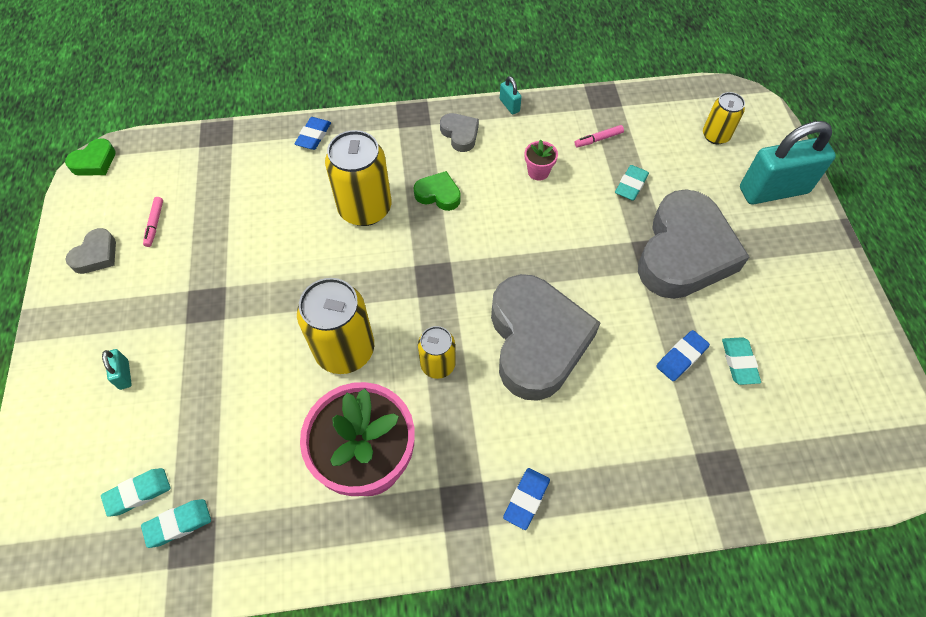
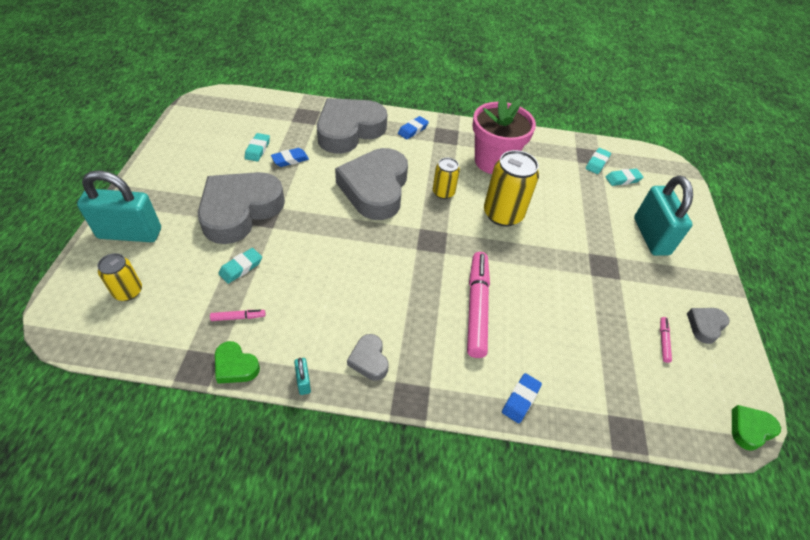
camera: 170 degrees left, 10 degrees down
(124, 375) = (651, 236): turquoise padlock -> turquoise padlock, size x2.46
(178, 524) = (597, 163): turquoise eraser -> turquoise eraser turned 45 degrees counterclockwise
(365, 208) = (476, 307): yellow can -> pink marker
(438, 194) = (410, 303): green heart -> green heart (235, 366)
(538, 172) = (313, 300): pink flower pot -> none
(632, 457) = (349, 130): none -> grey heart

